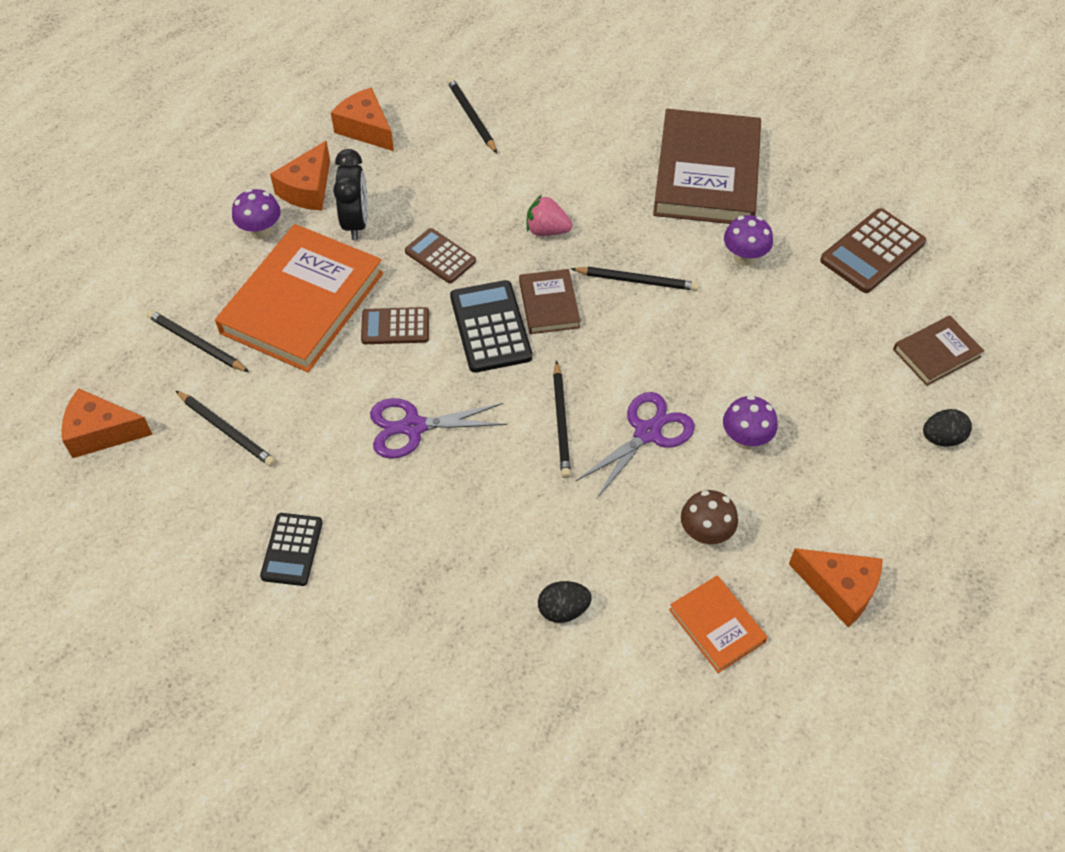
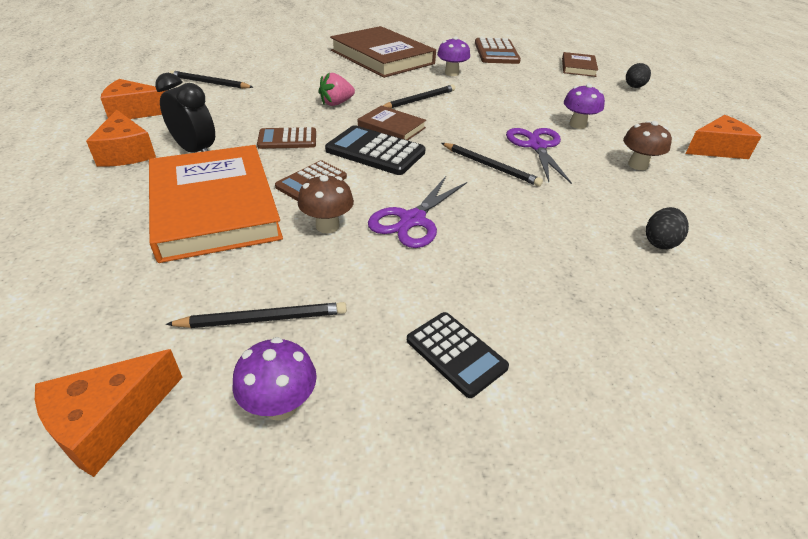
camera: 50 degrees left, 15 degrees down
(196, 343) = (141, 283): black pencil -> none
(261, 231) = (112, 189): purple mushroom -> purple mushroom (280, 405)
(350, 383) = (327, 226): none -> brown mushroom
(716, 626) = (719, 194): orange book -> none

